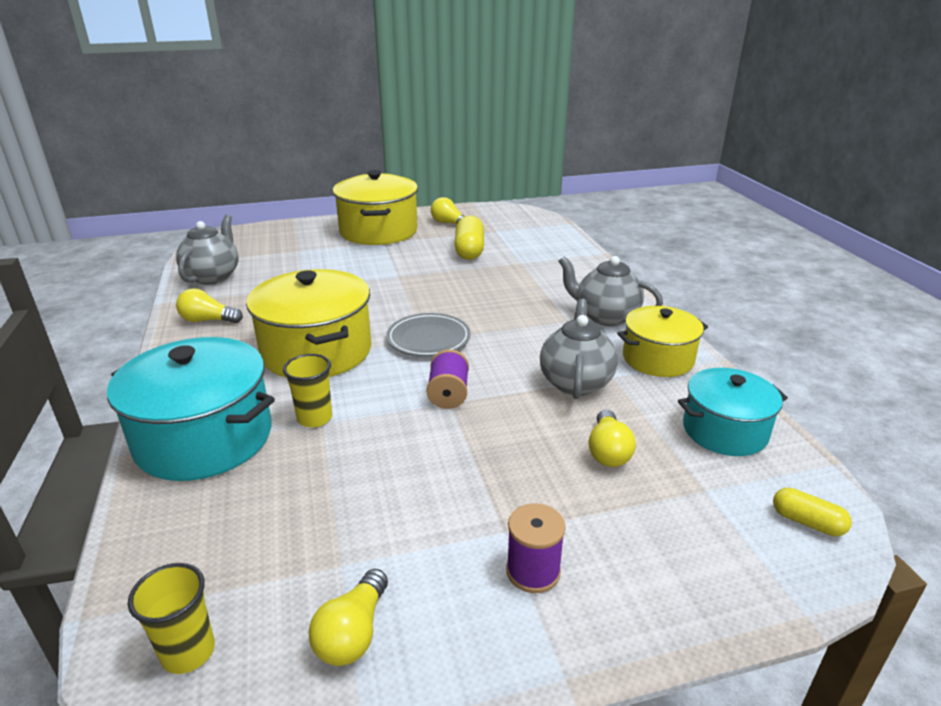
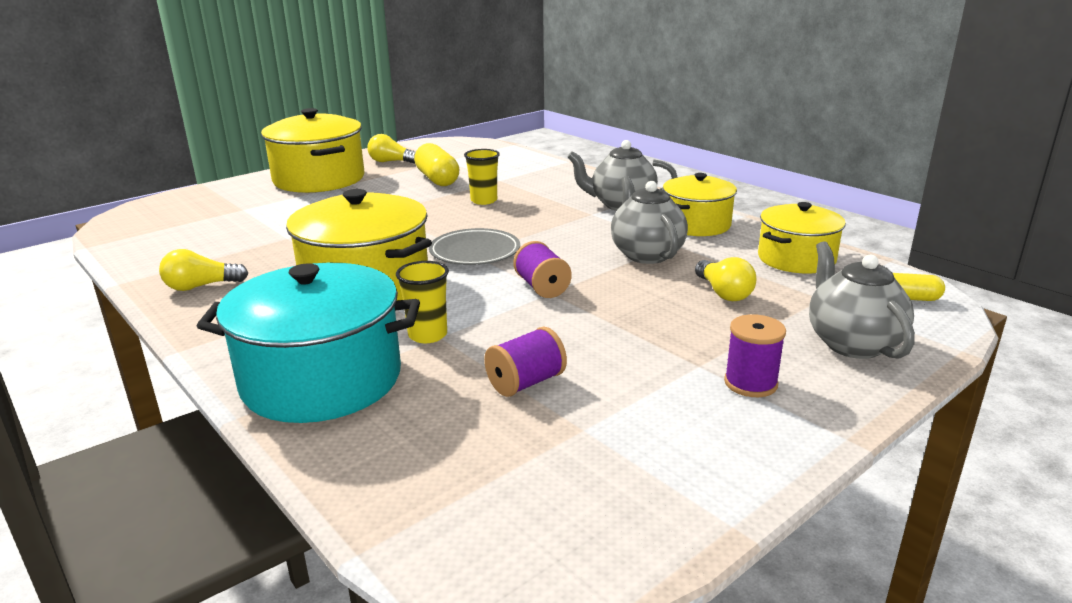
camera: 25 degrees left, 5 degrees down
(188, 652) = (509, 535): yellow cup -> yellow cup (484, 200)
(213, 276) = (159, 249): grey teapot -> grey teapot (851, 343)
(342, 496) = (525, 383): none -> purple spool
(353, 633) = (649, 469): yellow light bulb -> none
(724, 431) = (796, 259): turquoise pot -> yellow pot

